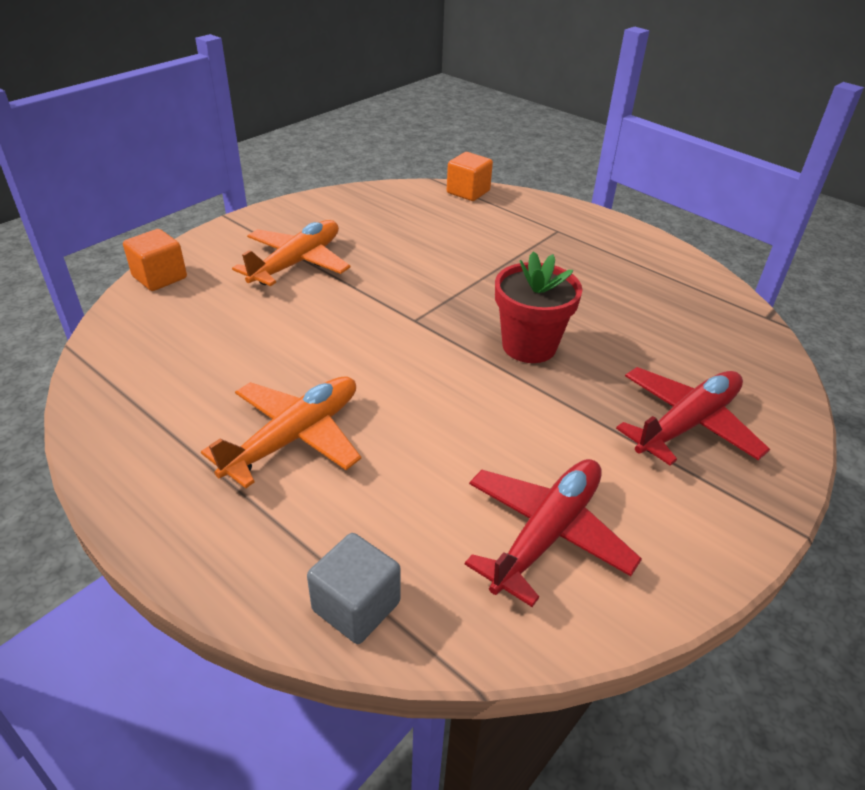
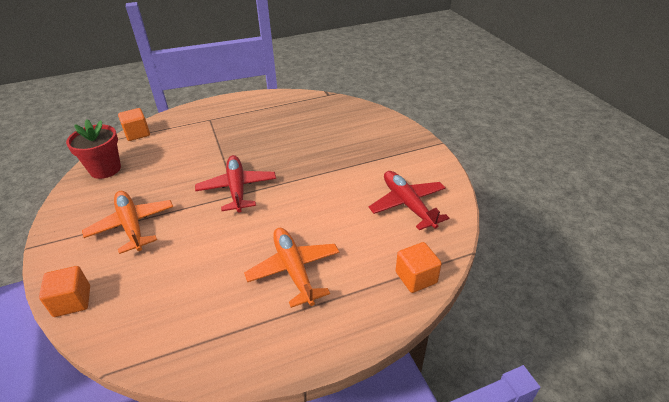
camera: 60 degrees left, 0 degrees up
(356, 606) = (416, 277): grey cube -> orange cube
(529, 346) = (291, 164): red flower pot -> red flower pot (105, 169)
(687, 424) = (373, 142): red plane -> red plane (237, 188)

